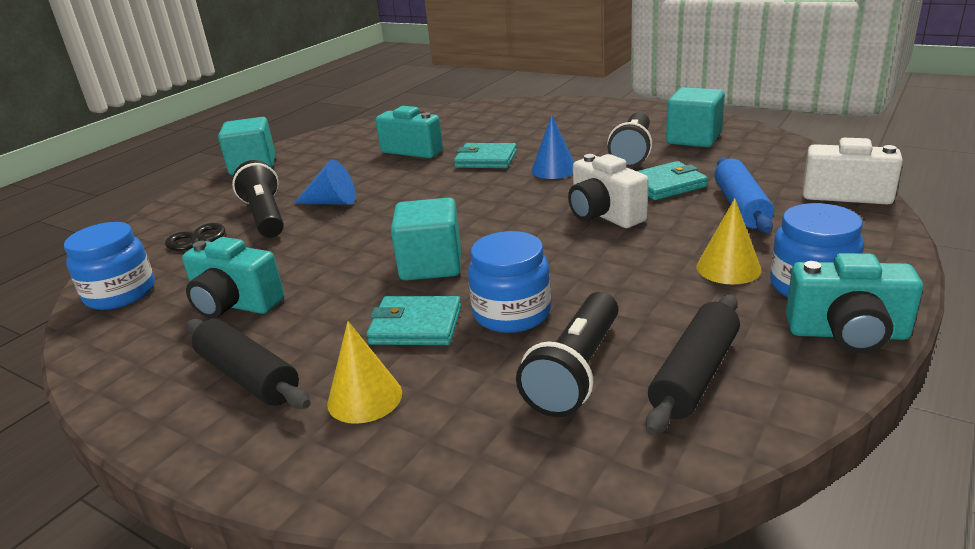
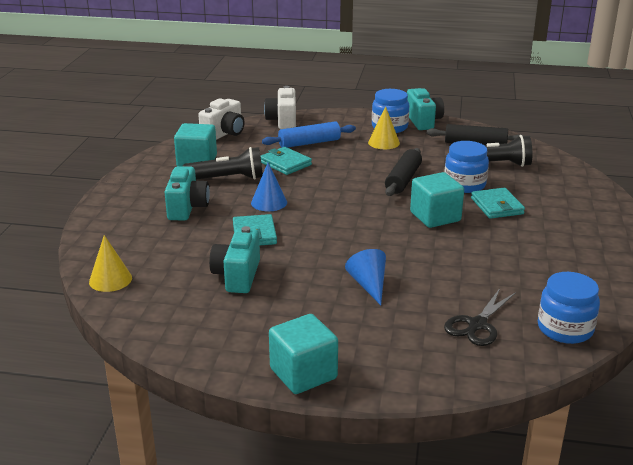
camera: 115 degrees left, 0 degrees up
(235, 304) = (531, 271): turquoise camera -> turquoise camera (187, 208)
(248, 376) = (579, 239): black rolling pin -> black rolling pin (403, 180)
(266, 216) = (411, 311): black flashlight -> none
(364, 398) = (558, 204): yellow cone -> yellow cone (110, 279)
(604, 215) = (339, 176): white camera -> white camera (224, 133)

